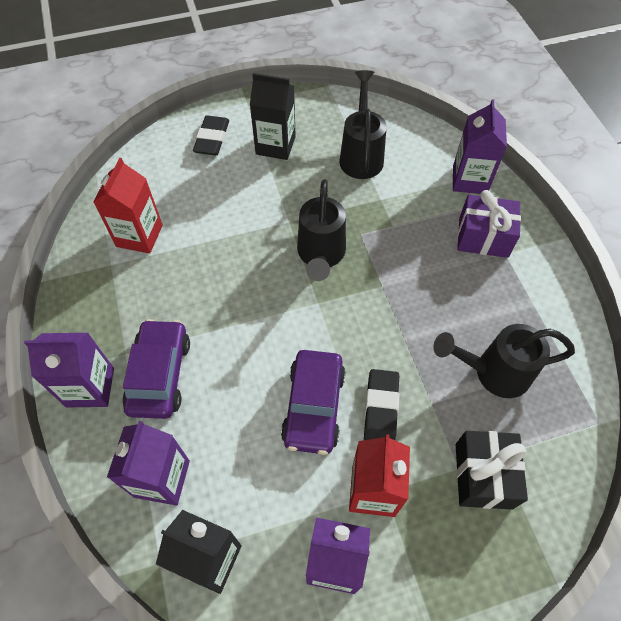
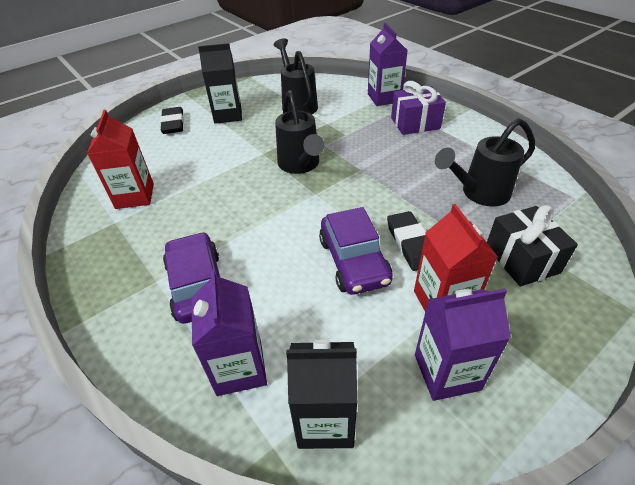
camera: 20 degrees left, 15 degrees down
(90, 387) = (129, 319): purple carton -> none

